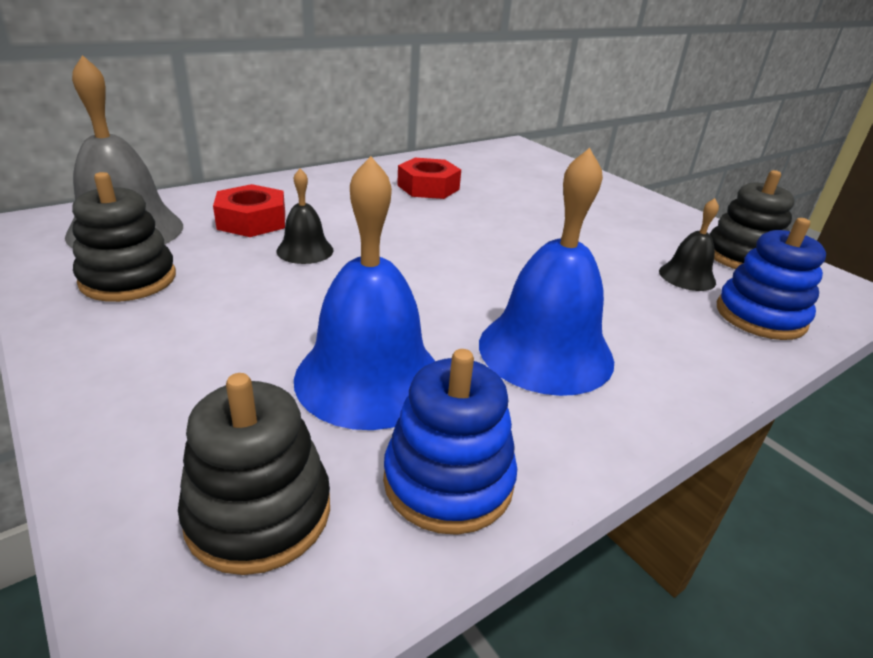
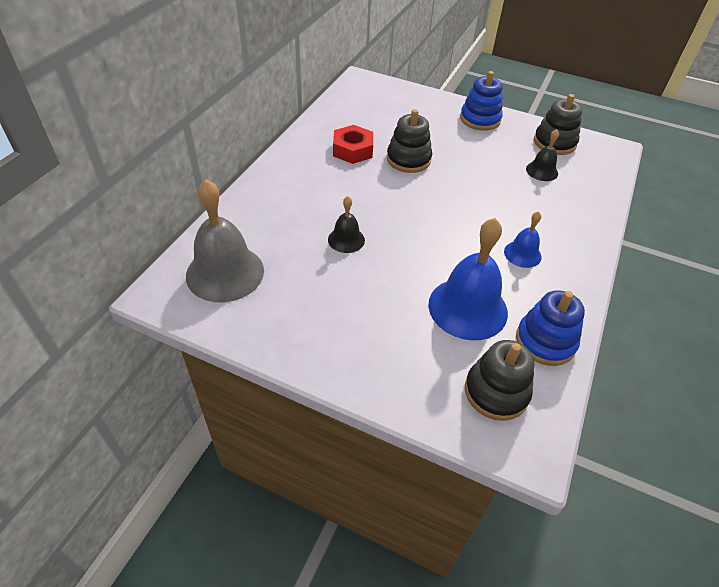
camera: 30 degrees left, 15 degrees up
(128, 279) = (281, 308): black stacking toy -> black stacking toy (408, 159)
(252, 221) = (287, 229): red nut -> none
(545, 351) = (522, 254): blue bell -> blue bell, size x0.51
(760, 316) = (588, 186): blue stacking toy -> blue stacking toy (480, 119)

